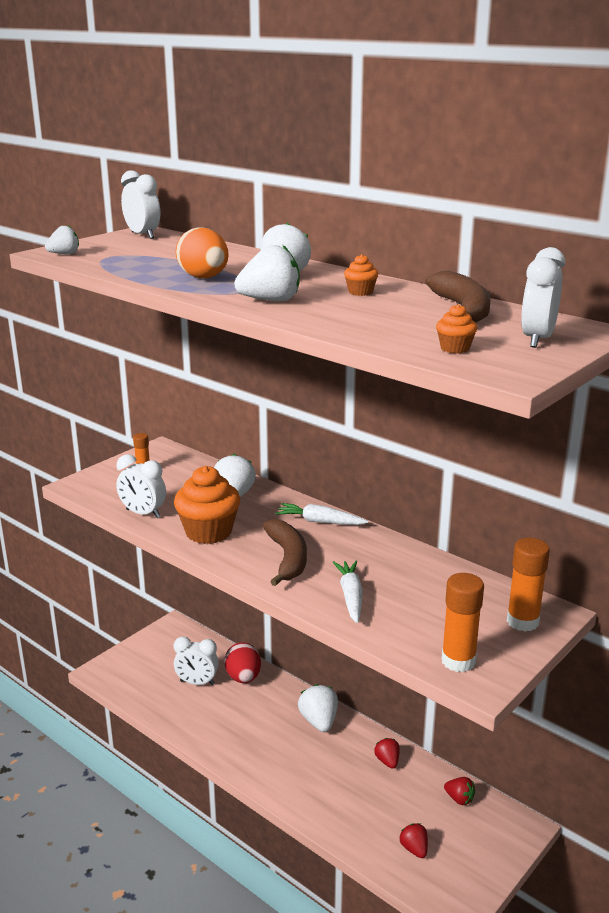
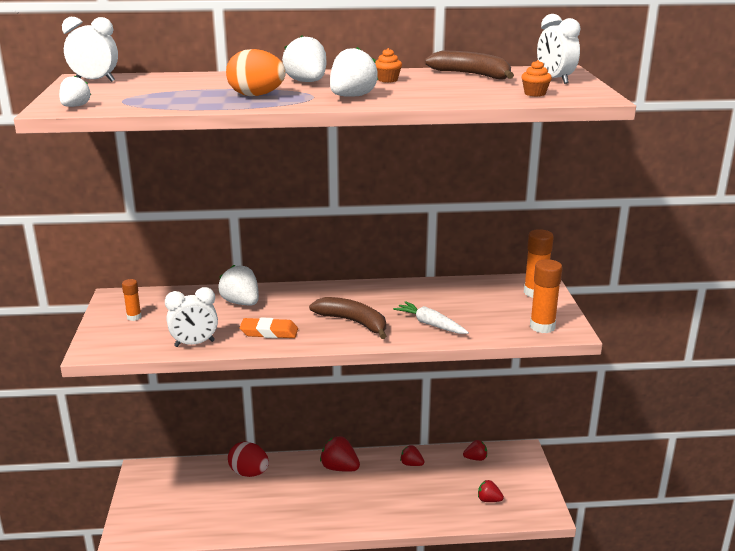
camera: 45 degrees left, 0 degrees up
(197, 683) = (219, 496): white clock -> none
(208, 532) = (269, 332): orange cupcake -> orange eraser
(319, 721) = (339, 468): white strawberry -> red strawberry
(320, 522) = (332, 293): white carrot -> none

